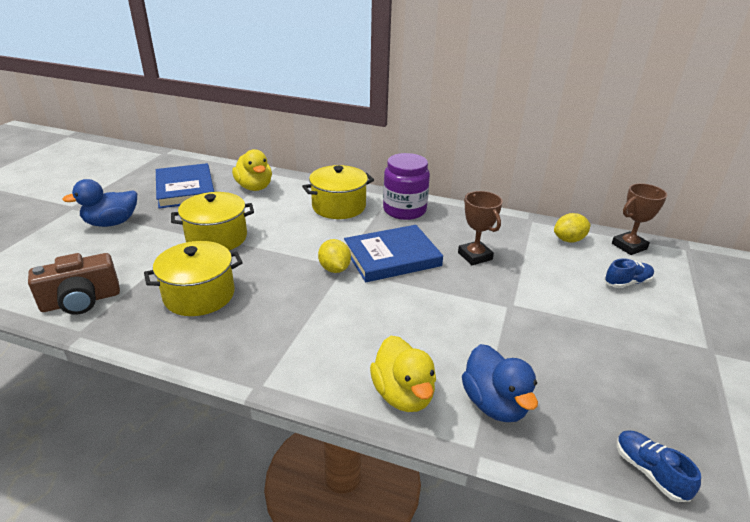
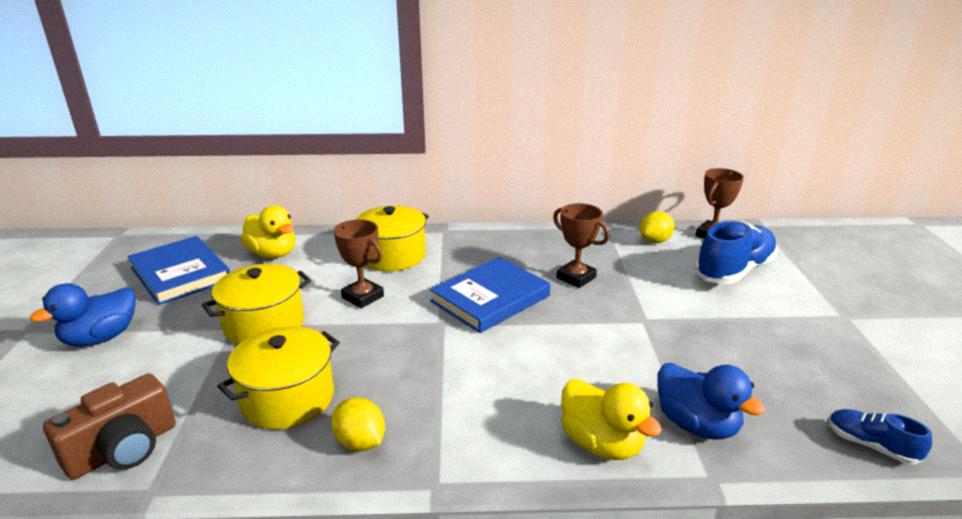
camera: 20 degrees left, 5 degrees down
(296, 233) = (362, 297): none -> brown trophy
(334, 269) = (435, 327): yellow lemon -> yellow lemon (360, 442)
(404, 210) = (470, 245): purple jar -> none
(627, 282) = (734, 271): blue shoe -> blue shoe, size x1.94

